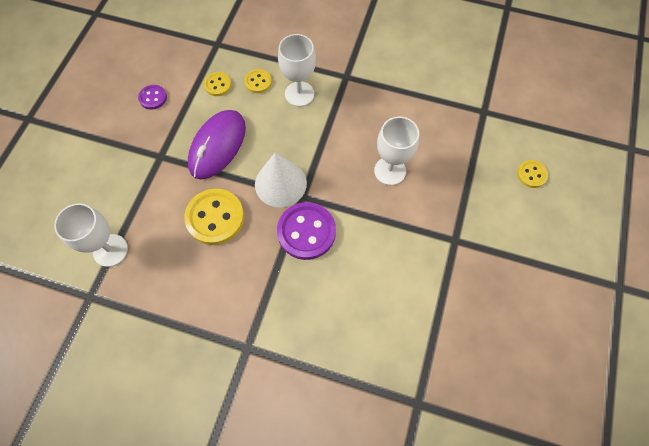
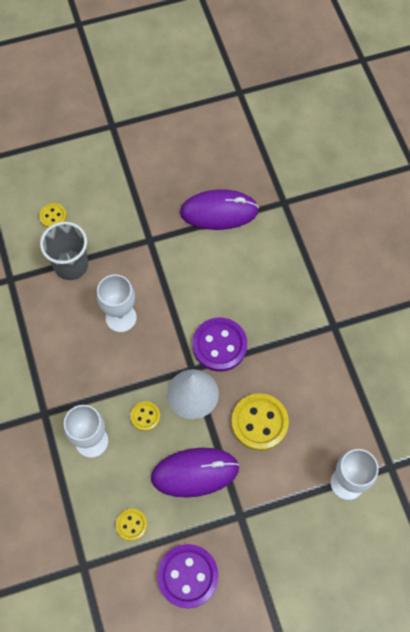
camera: 125 degrees left, 0 degrees up
(153, 98) = (188, 576): purple button -> purple button, size x1.90
(258, 82) = (103, 489): yellow button -> yellow button (145, 416)
(447, 325) = (219, 212): none -> purple mouse
(468, 161) = (71, 265): none -> grey cup

